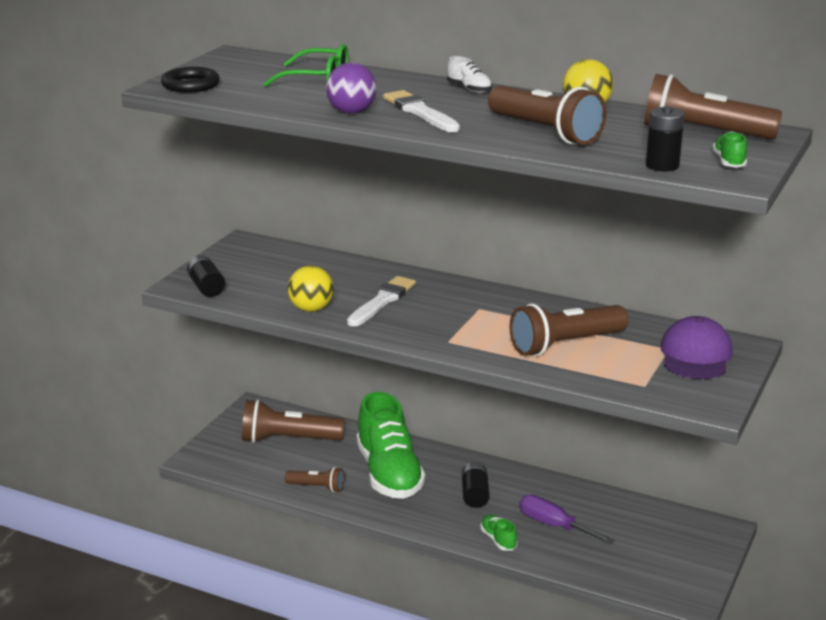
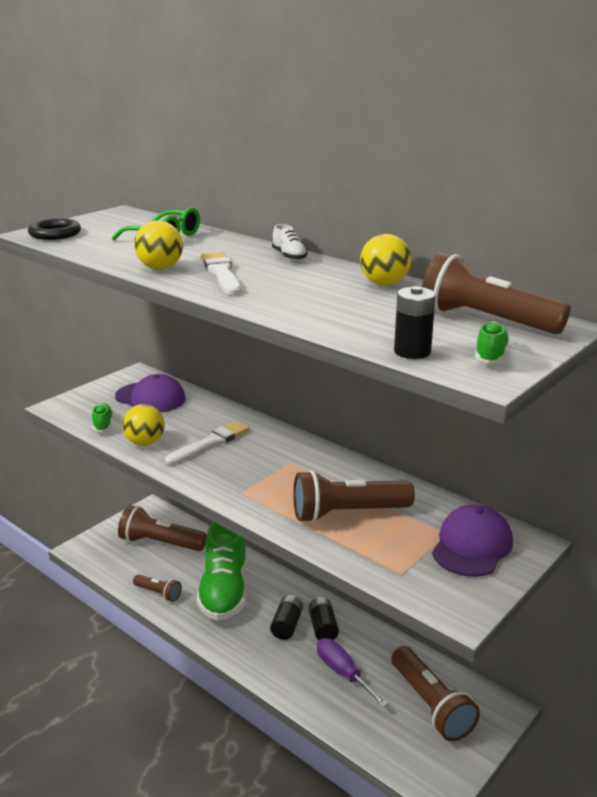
camera: 15 degrees right, 0 degrees up
(206, 287) = (76, 410): black battery -> black battery (323, 628)
(281, 265) = (150, 398): none -> purple cap
(351, 112) = (160, 268): purple ball -> yellow ball
(498, 540) = (285, 678): green shoe -> green shoe (103, 424)
(546, 132) = (322, 304): brown flashlight -> brown flashlight (431, 705)

